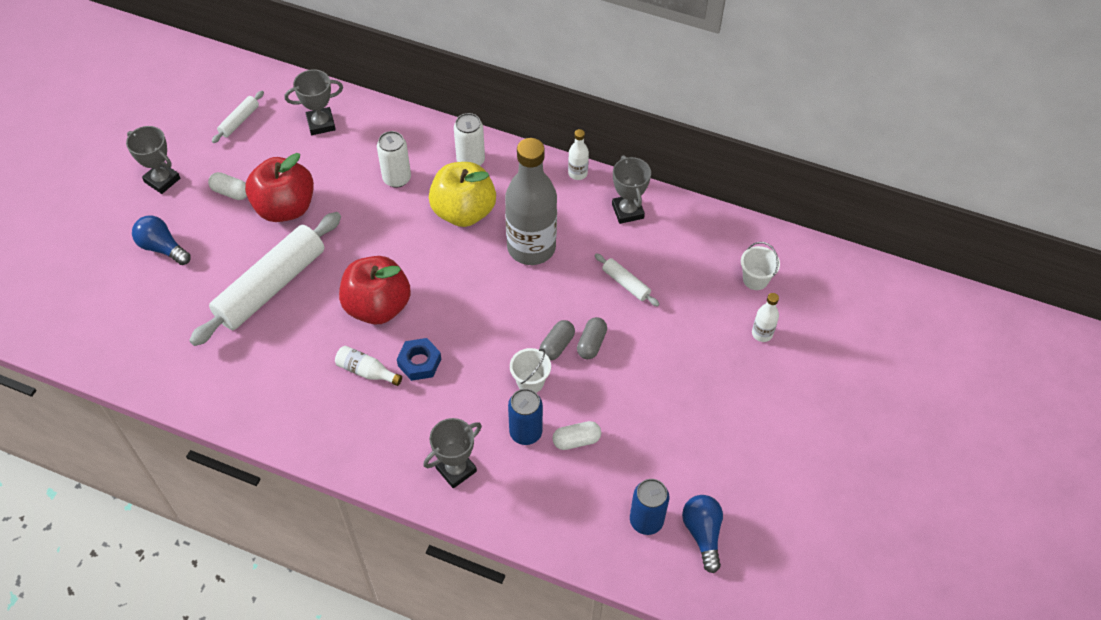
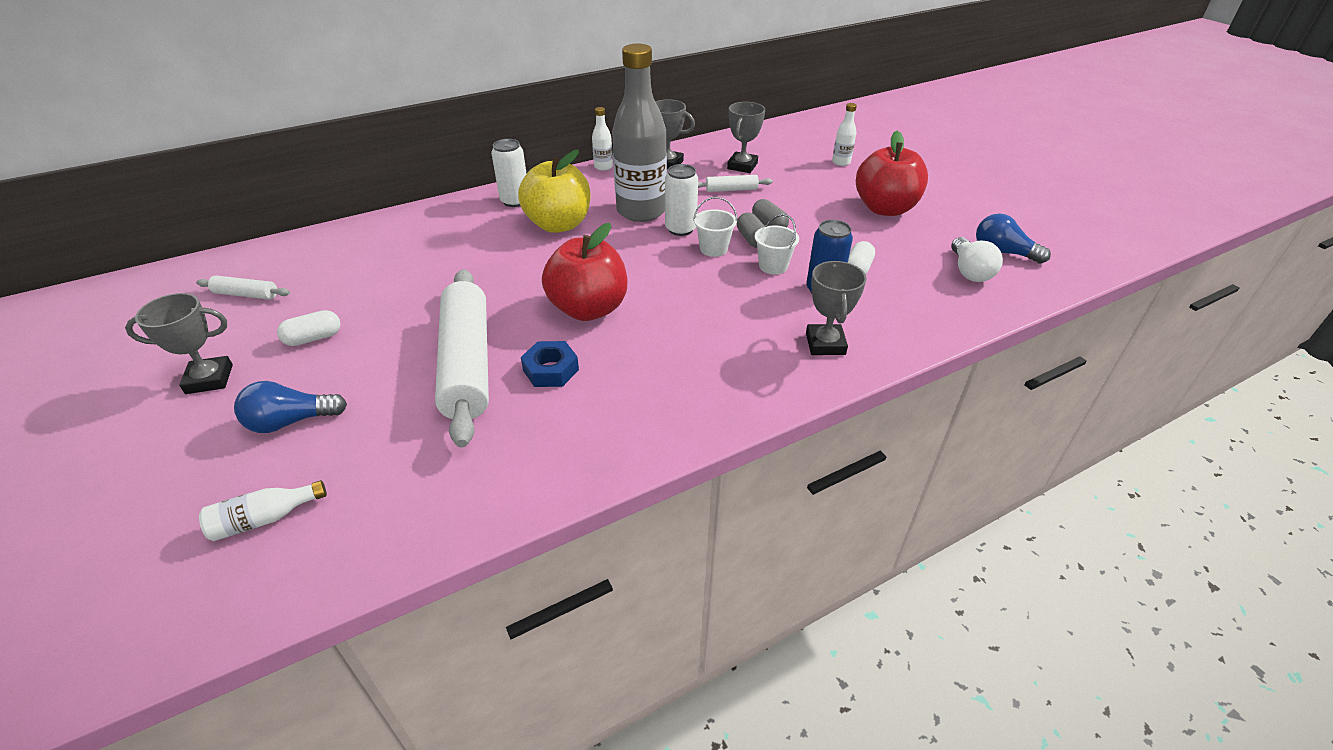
camera: 50 degrees left, 15 degrees down
(239, 121) = (246, 294): white rolling pin -> white rolling pin turned 60 degrees counterclockwise
(285, 207) = (393, 312): red apple -> red apple (885, 209)
(321, 124) = (343, 252): grey trophy -> grey trophy (742, 166)
(366, 371) = (652, 348): white bottle -> white bottle (264, 519)
(397, 178) = (471, 240): white can -> white can (680, 229)
(419, 362) = (682, 313): blue nut -> blue nut (551, 370)
(646, 520) = (969, 271): blue can -> white light bulb
(755, 279) = (792, 147): white bucket -> white bucket (713, 249)

